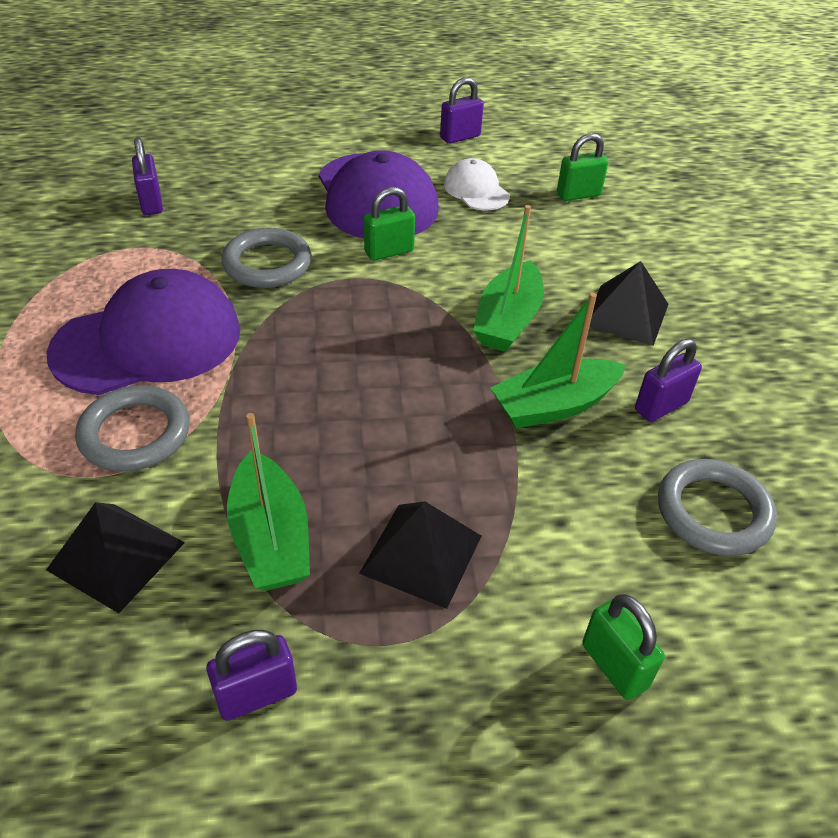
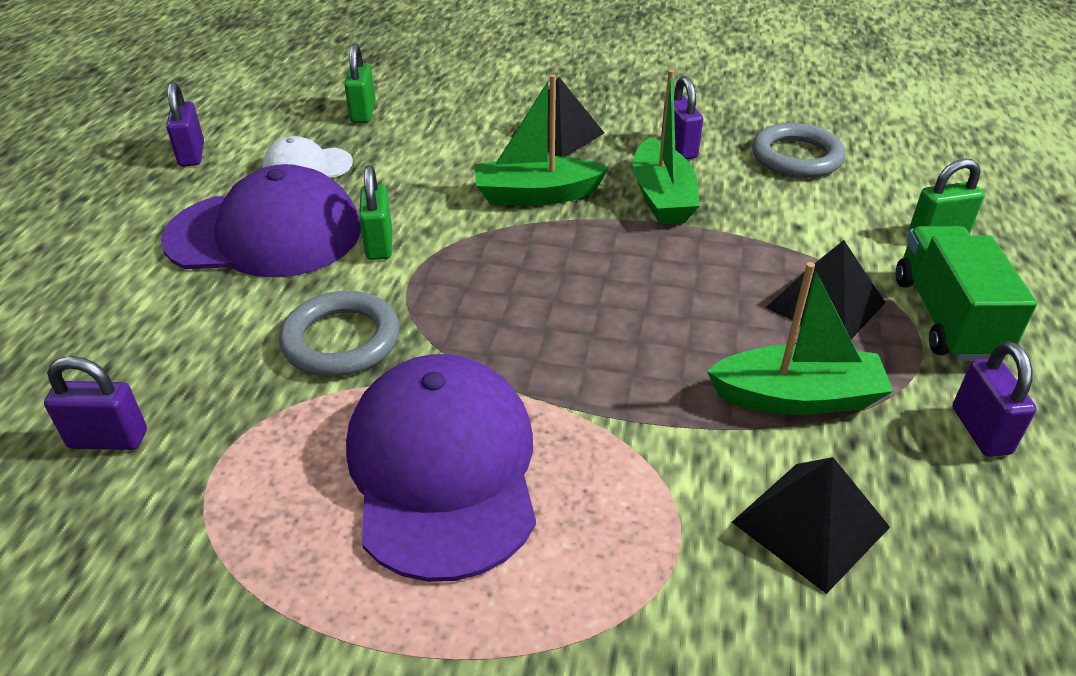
camera: 70 degrees left, 5 degrees down
(135, 434) = (617, 494): grey ring -> none
(440, 670) = (946, 318): none -> green truck
(507, 320) = (536, 195): green boat -> green boat turned 135 degrees clockwise

